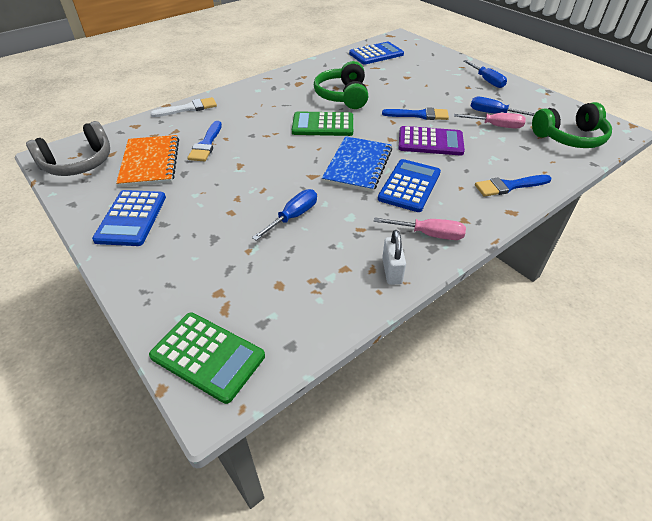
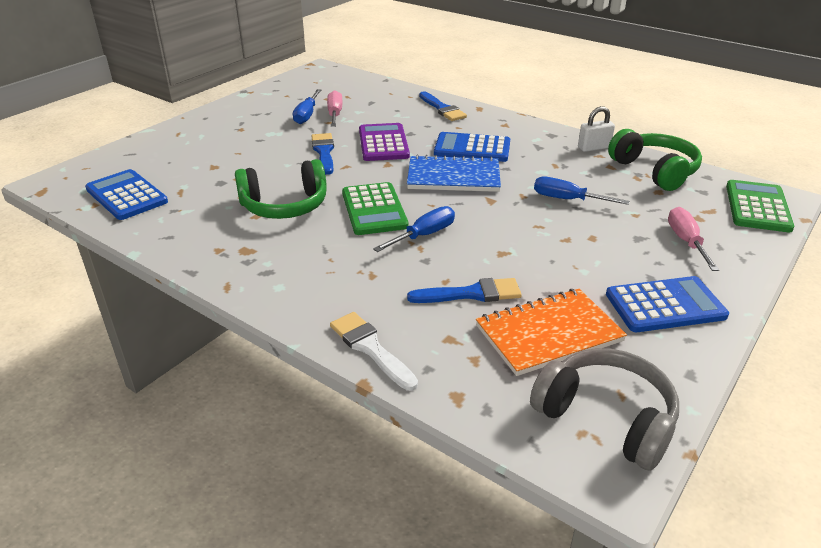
camera: 105 degrees left, 10 degrees down
(428, 234) = (536, 137): pink screwdriver -> pink screwdriver (686, 242)
(486, 81) = (221, 119): blue screwdriver -> blue screwdriver (423, 235)
(569, 138) = (345, 86): green headphones -> green headphones (654, 171)

